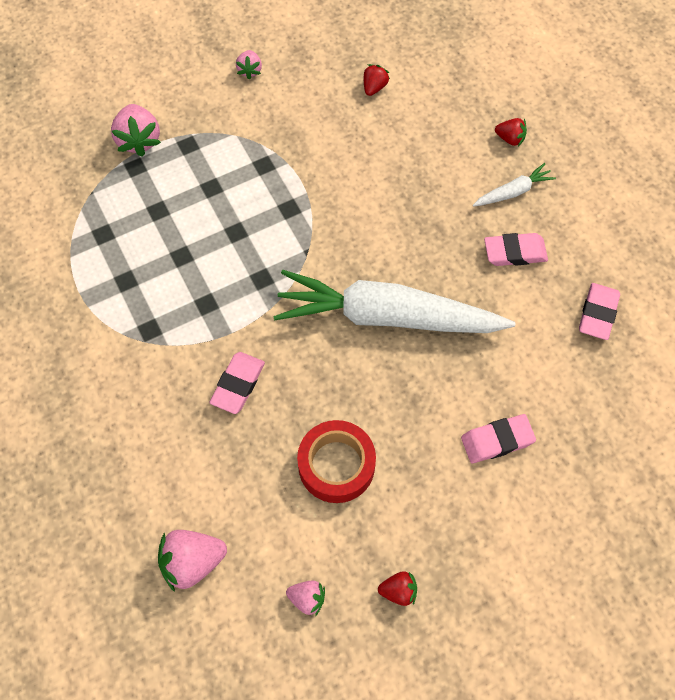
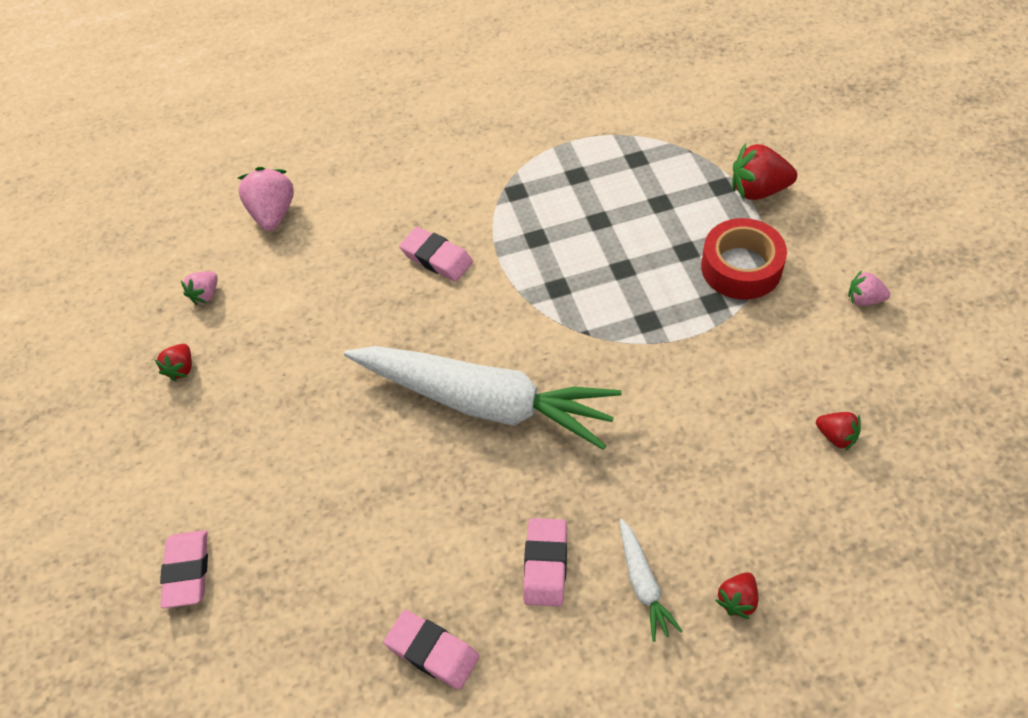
camera: 105 degrees right, 10 degrees down
(139, 140) = (758, 190): pink strawberry -> red strawberry
(336, 465) = (324, 332): red tape -> red tape (741, 267)
(387, 316) = (484, 402): white carrot -> white carrot turned 90 degrees clockwise
(497, 440) = (301, 489): pink eraser -> pink eraser (187, 571)

